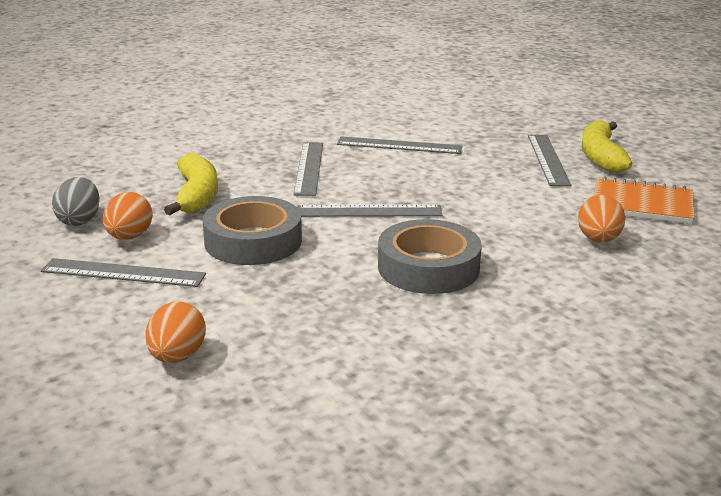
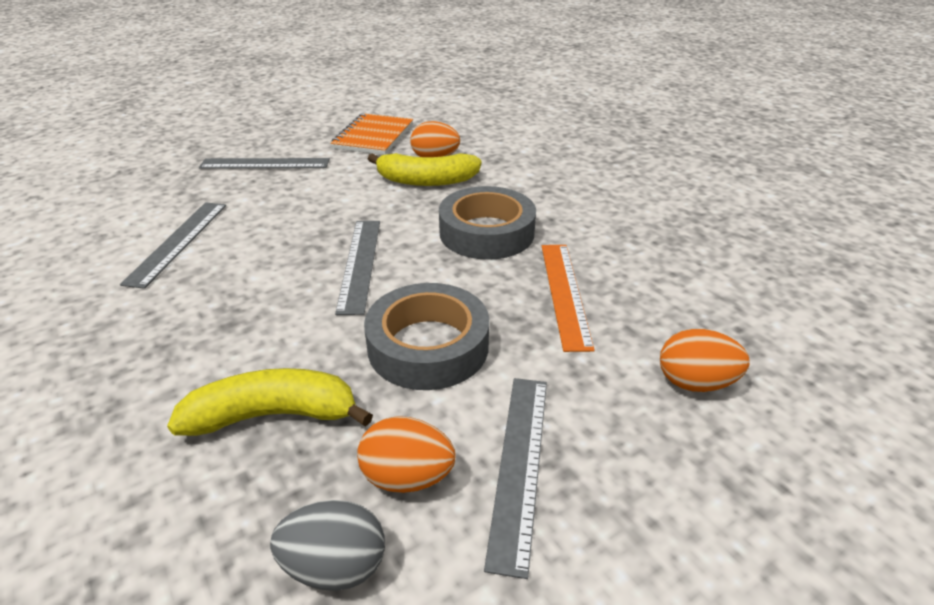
camera: 90 degrees left, 10 degrees up
(309, 168) = (215, 309): grey ruler -> none
(318, 303) = (564, 293): none -> orange ruler
(601, 157) = (271, 141): yellow banana -> yellow banana (426, 181)

